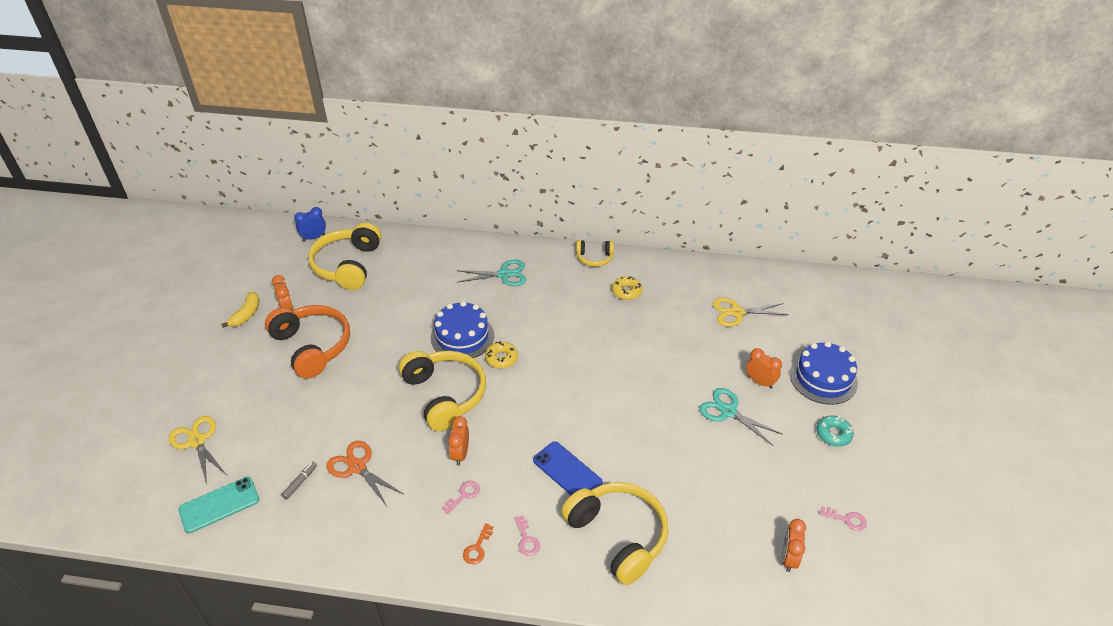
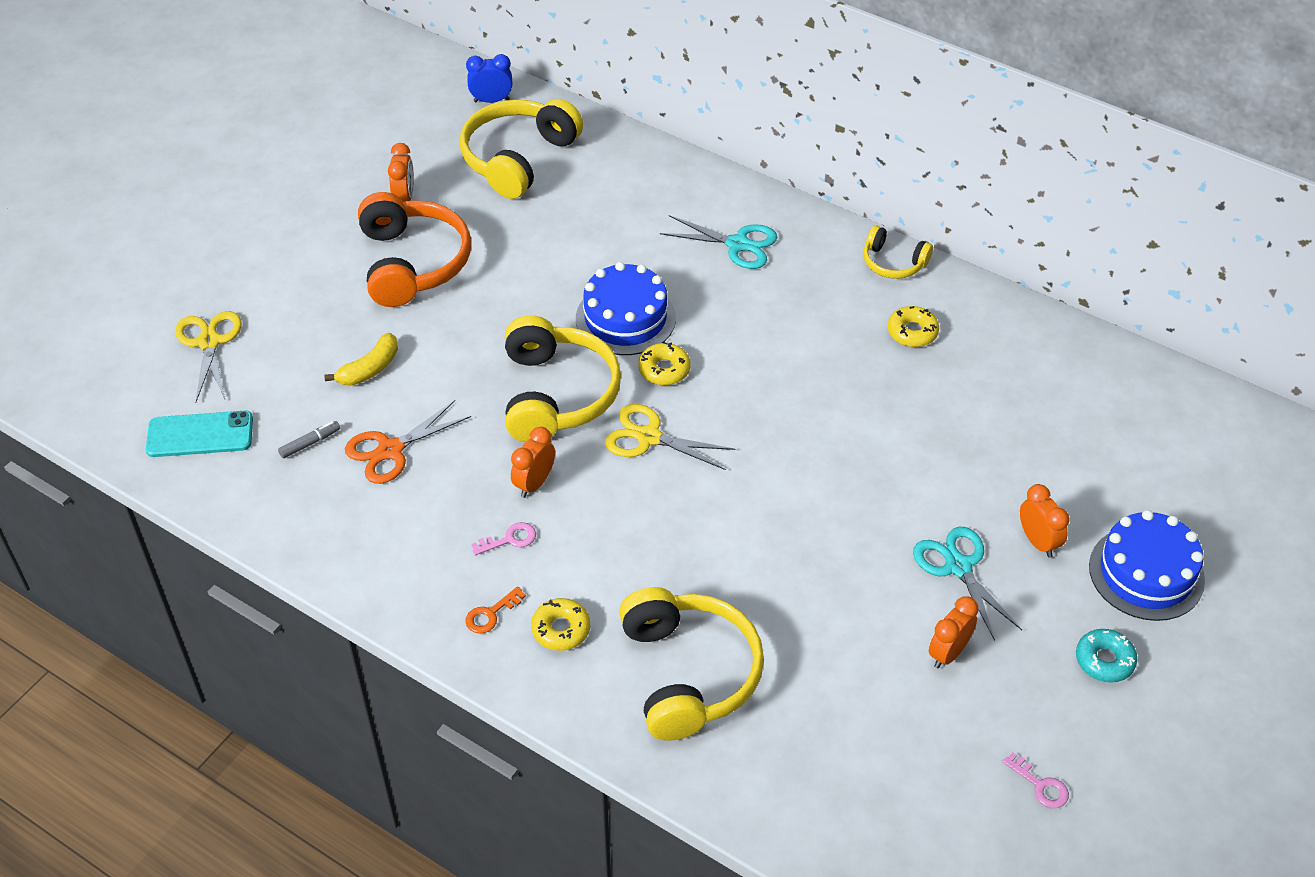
camera: 25 degrees right, 5 degrees up
(246, 314) = (347, 188): yellow banana -> yellow banana (369, 369)
(357, 467) = (391, 450): orange scissors -> orange scissors turned 105 degrees counterclockwise
(526, 539) = (561, 629): pink key -> yellow donut
(567, 471) = (667, 561): blue phone -> none
(737, 312) = (1071, 423): yellow scissors -> yellow scissors (649, 437)
(788, 558) = (914, 800): orange clock -> orange clock (948, 653)

